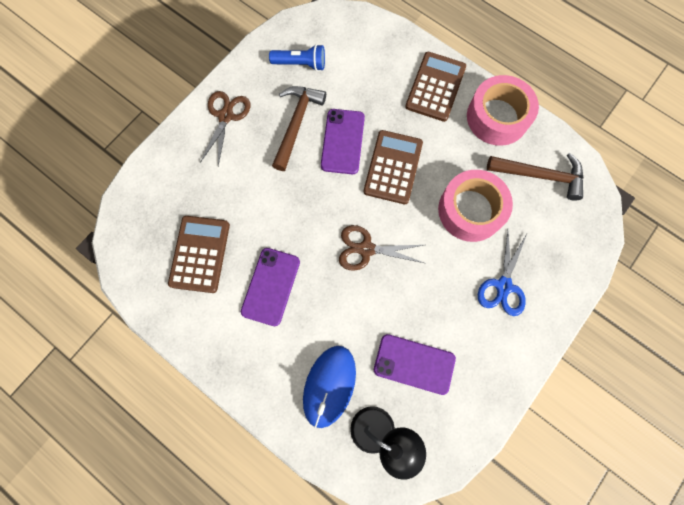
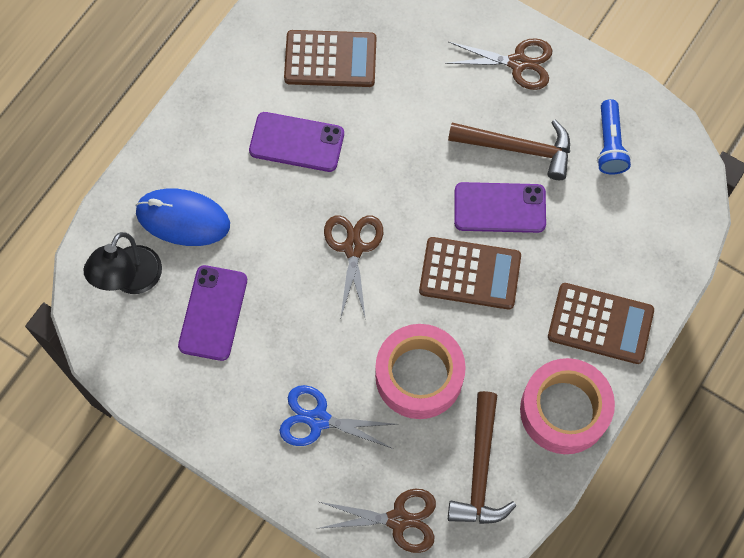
camera: 85 degrees right, 5 degrees down
(577, 234) = (398, 519): none -> brown scissors

